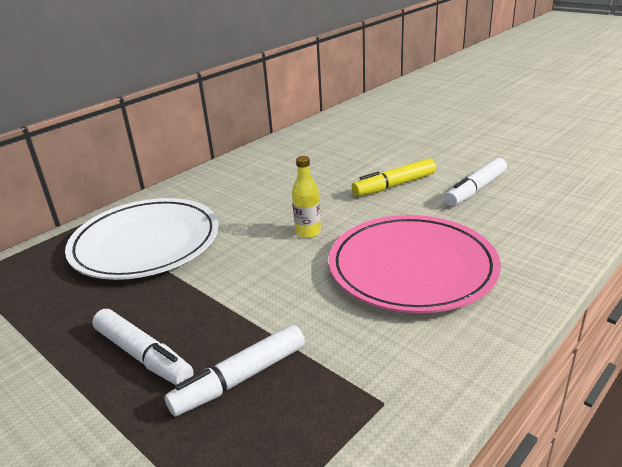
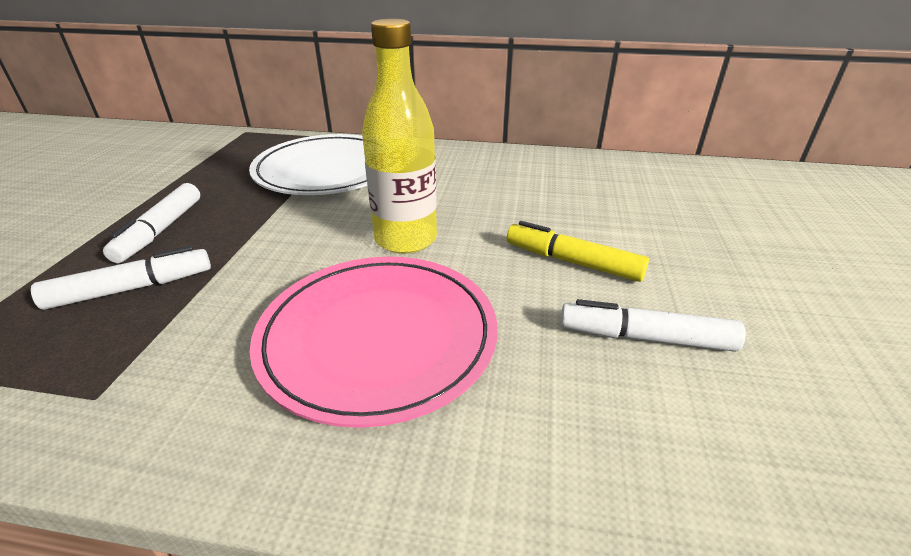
camera: 55 degrees right, 5 degrees up
(240, 378) = (132, 288): white marker -> white marker turned 135 degrees clockwise
(308, 232) = (405, 239): yellow bottle -> yellow bottle, size x1.98

